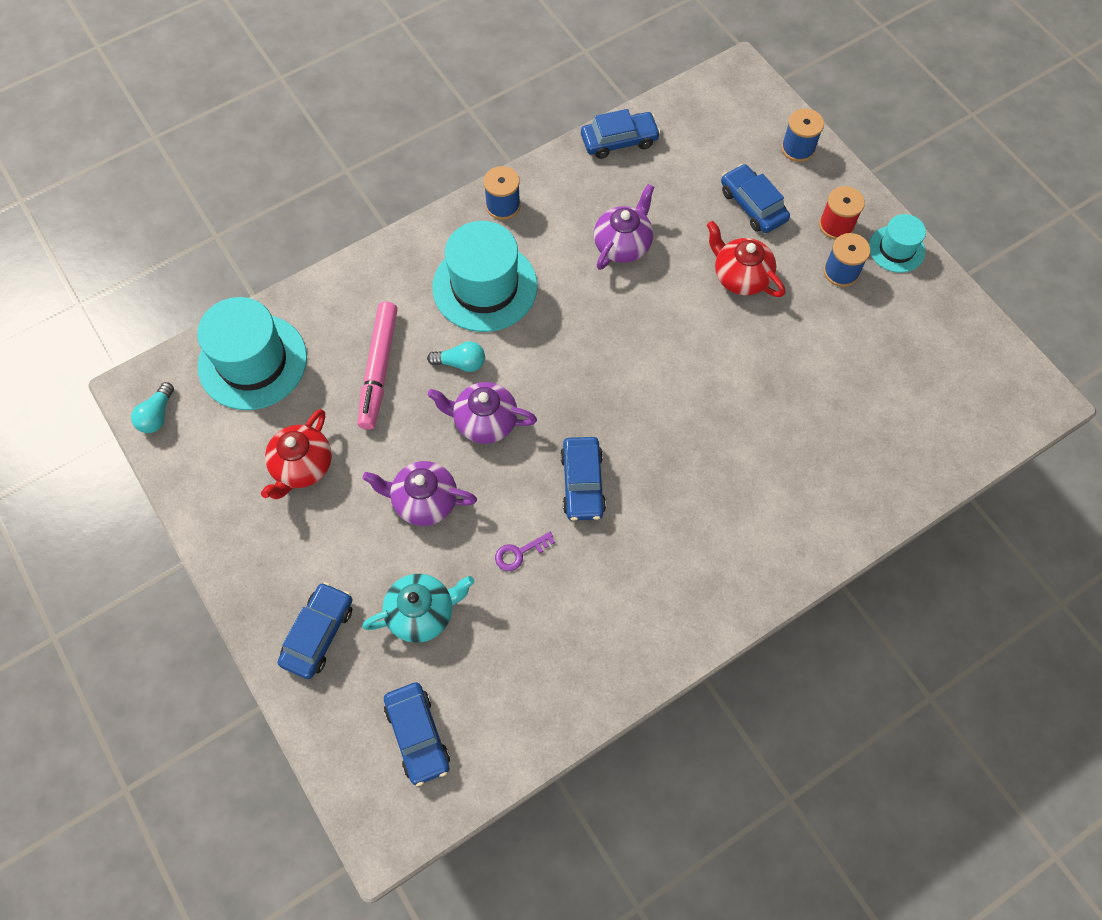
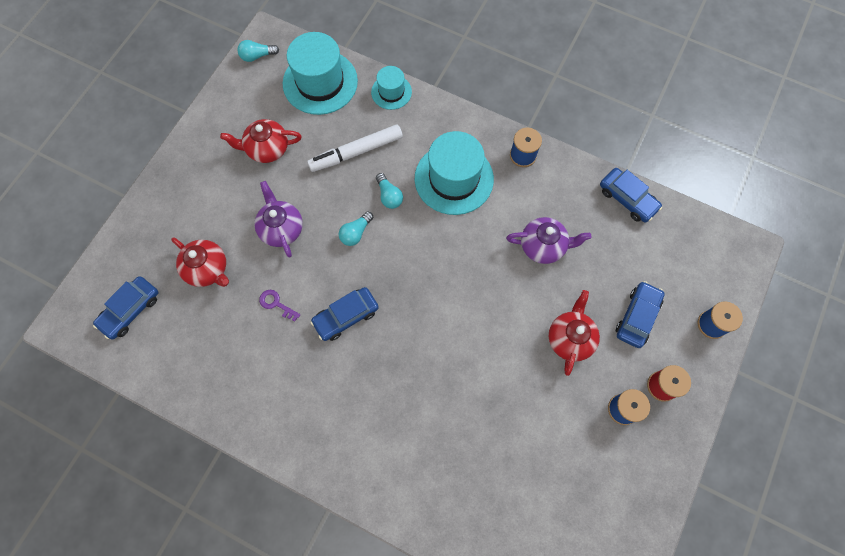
camera: 60 degrees right, 5 degrees up
(318, 634) = (166, 219): blue car -> none
(379, 369) = (356, 152): pink marker -> white marker
(422, 613) = (207, 269): turquoise teapot -> red teapot
(484, 421) = (356, 233): purple teapot -> turquoise light bulb
(896, 249) = (672, 442): turquoise hat -> turquoise hat (391, 92)

